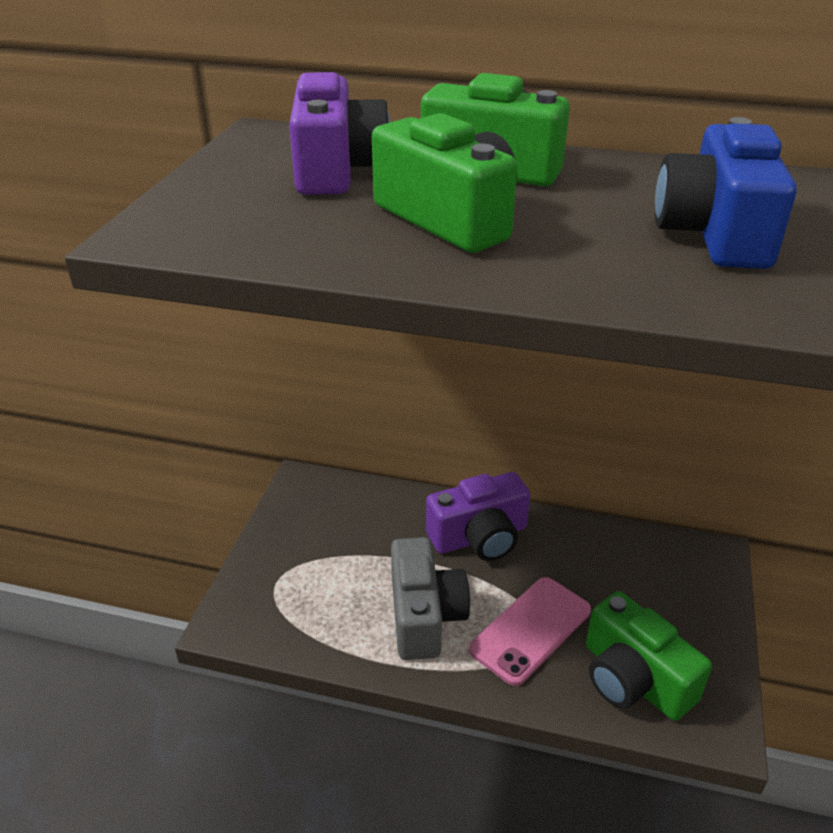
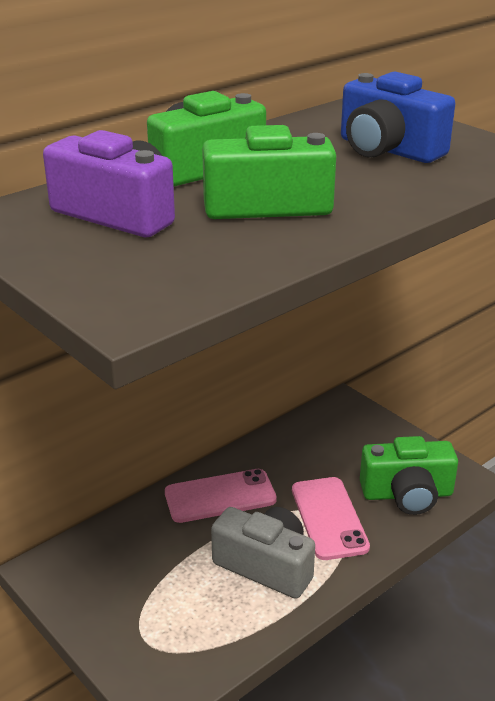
camera: 55 degrees left, 5 degrees down
(479, 537) = (220, 496): purple camera -> pink phone

